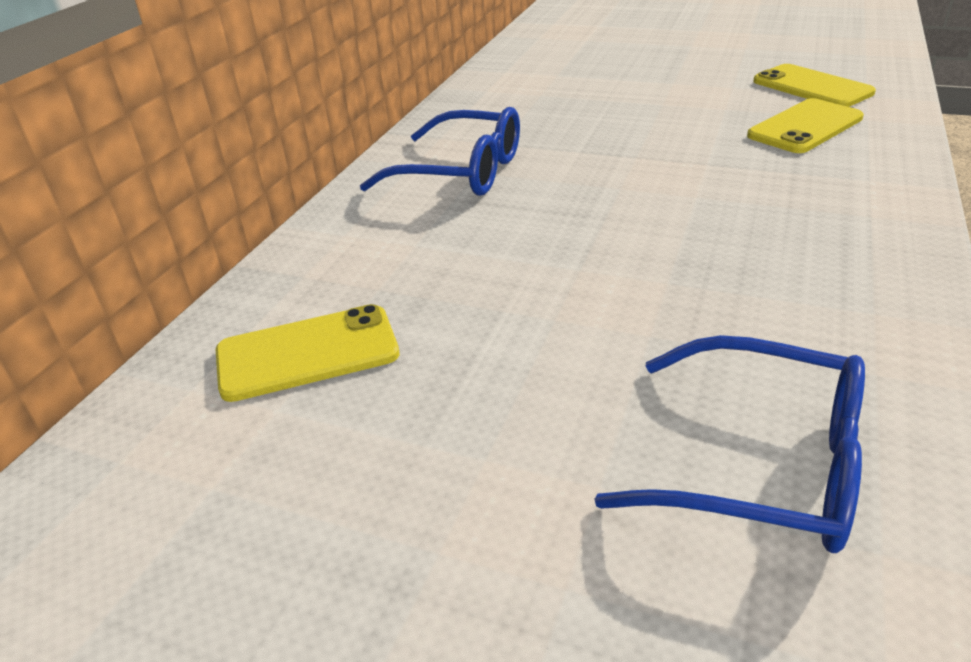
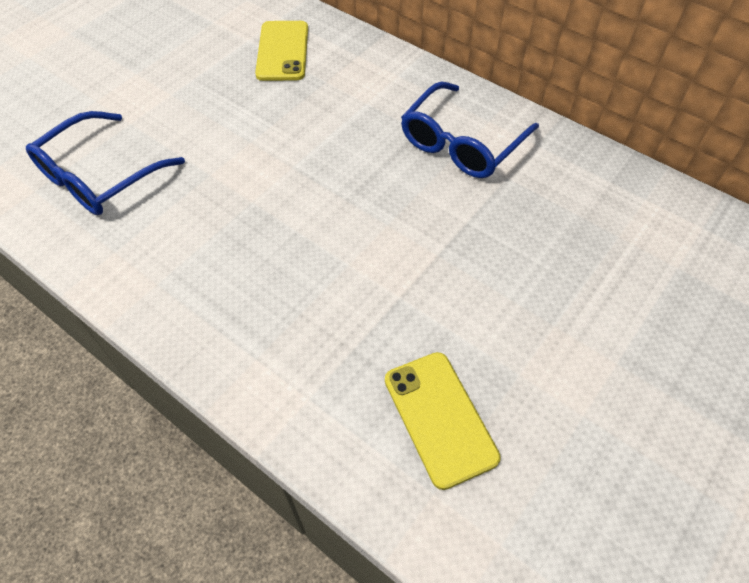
camera: 105 degrees right, 20 degrees up
(812, 87) = (551, 499): yellow phone -> none

